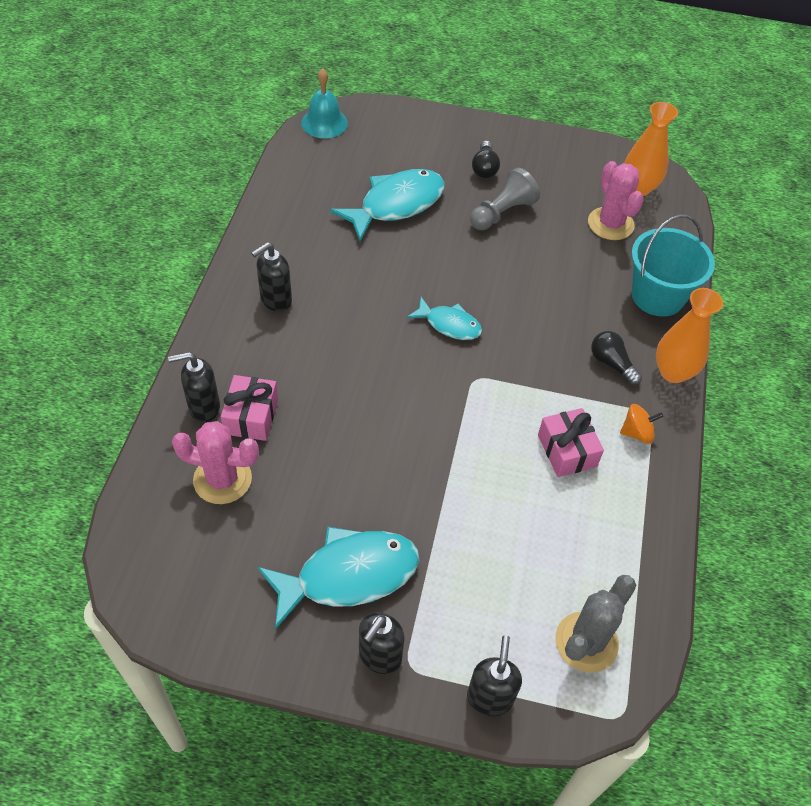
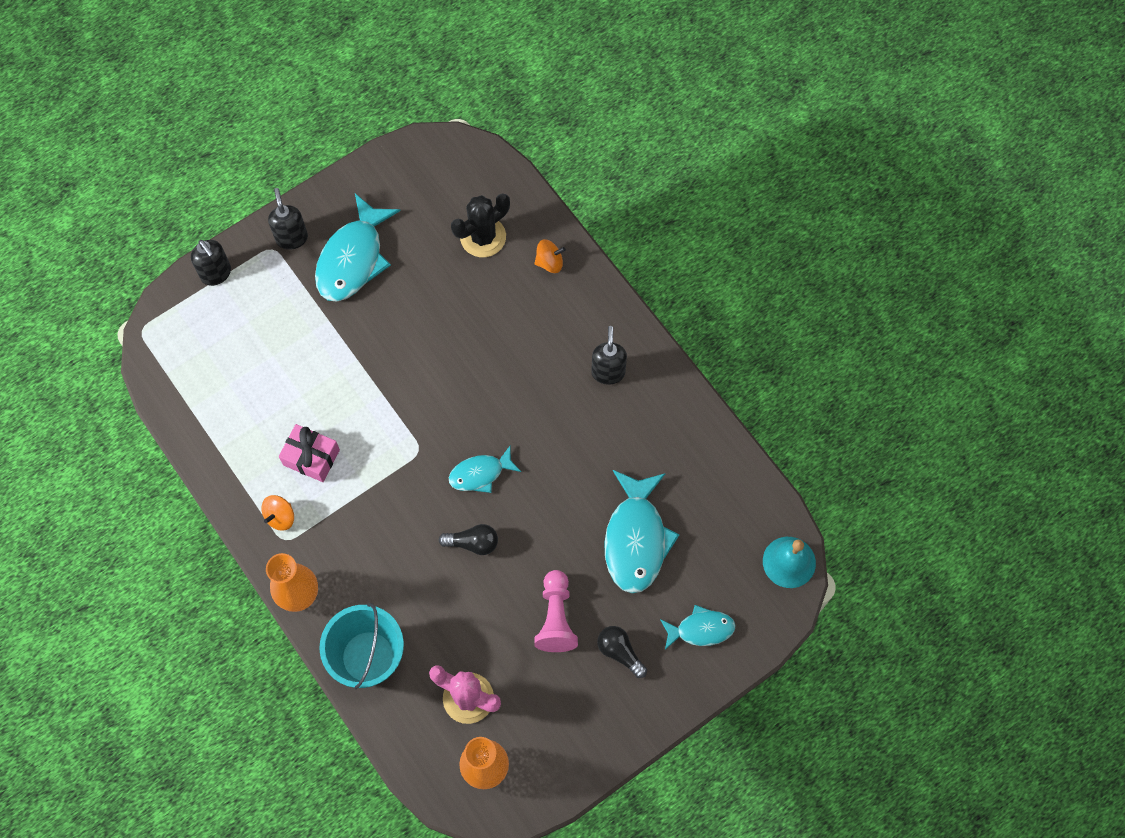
camera: 135 degrees right, 15 degrees up
(203, 407) = (549, 262): black soap dispenser -> orange spinning top
(222, 479) = (483, 237): pink cactus -> black cactus
(251, 416) = (516, 285): pink gift -> none
(421, 139) = (701, 629): none -> turquoise fish
(502, 213) = (556, 617): grey pawn -> pink pawn
(586, 642) = (192, 350): grey cactus -> none
(611, 364) = (345, 557): black light bulb -> black light bulb (473, 543)

